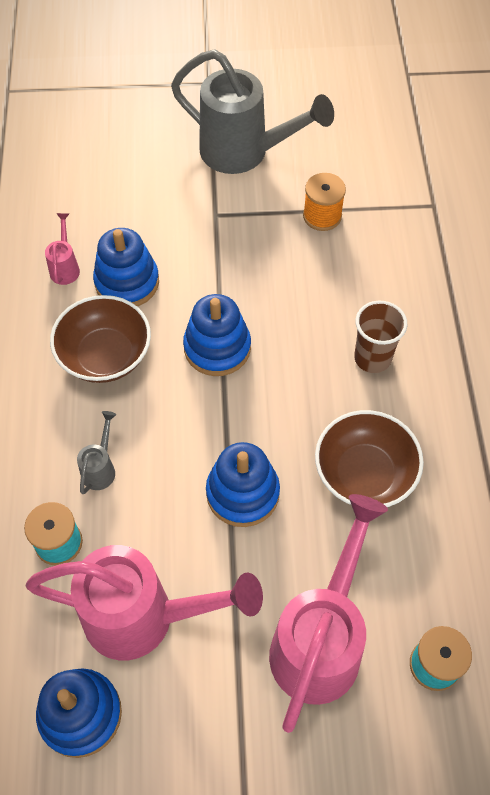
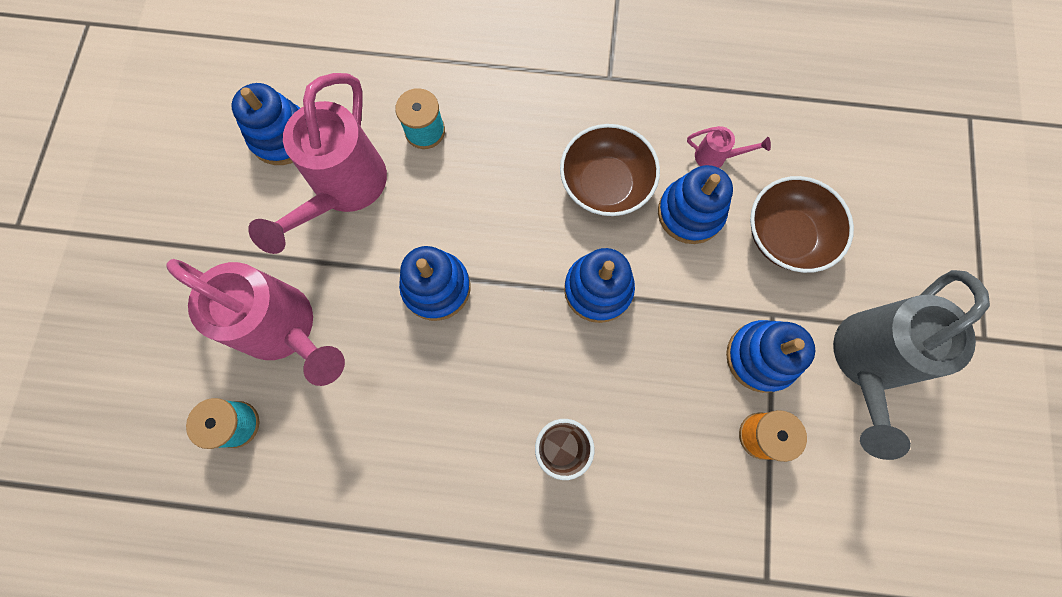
camera: 100 degrees right, 15 degrees up
(100, 468) = (487, 169): grey watering can -> none
(255, 220) = (760, 357): none -> blue stacking toy
(364, 474) = (431, 406): brown bowl -> brown bowl (785, 236)

